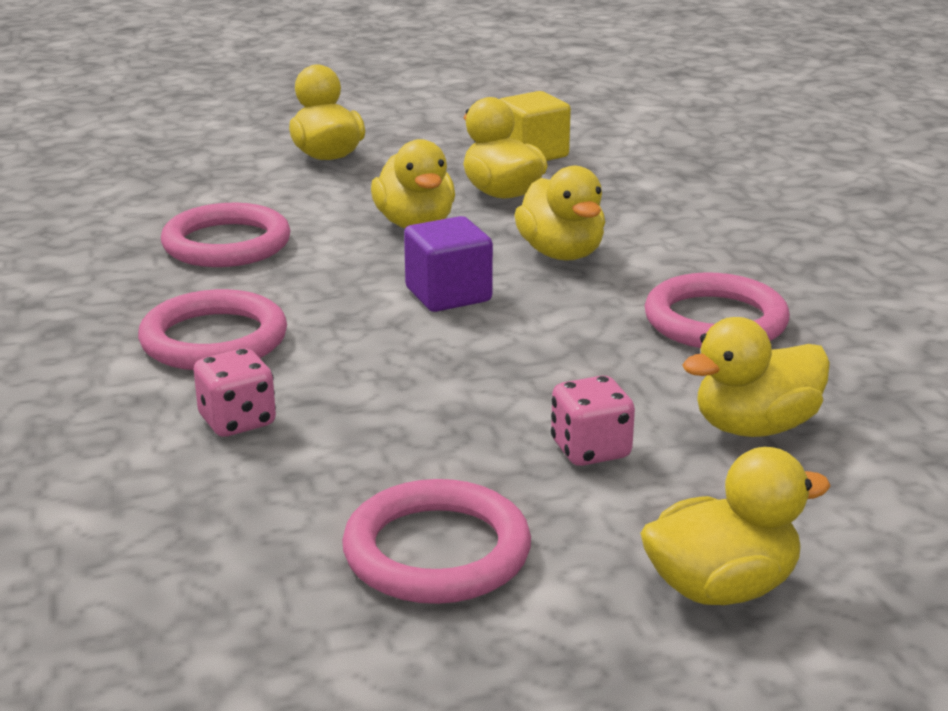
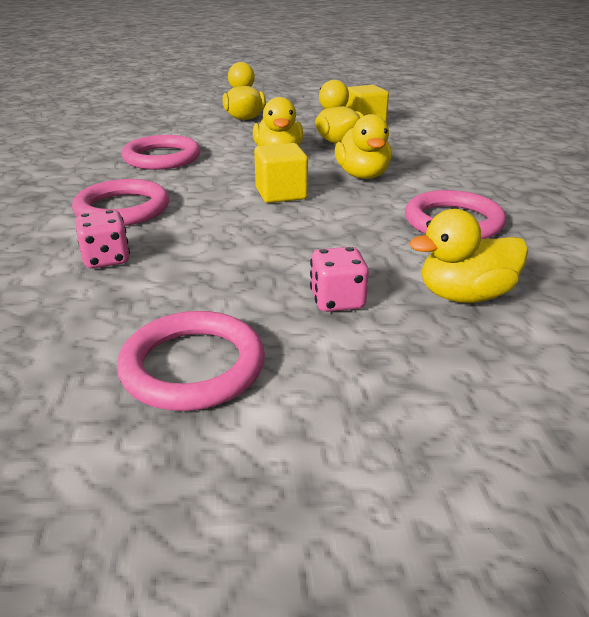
camera: 10 degrees right, 5 degrees up
(448, 295) = (281, 194): purple cube -> yellow cube
(721, 588) = (406, 424): yellow duck -> none

